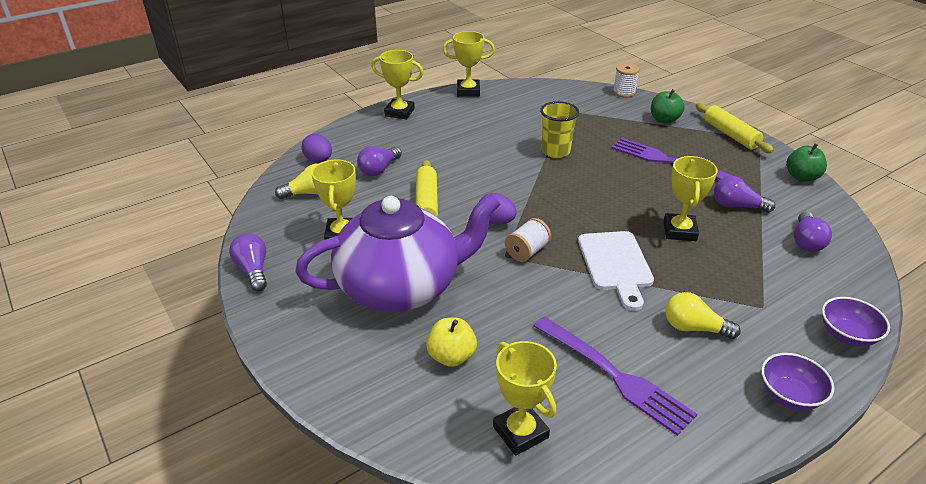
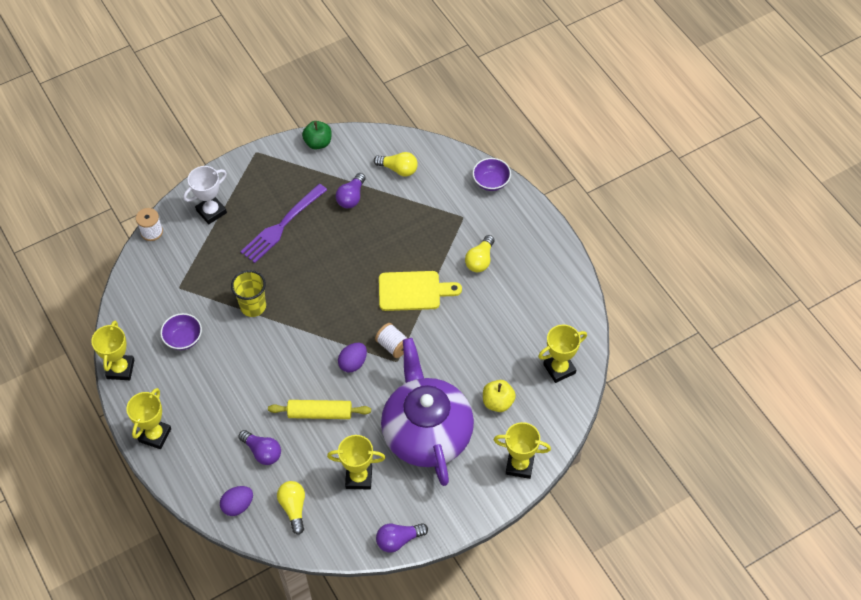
camera: 85 degrees left, 20 degrees up
(614, 375) = (518, 313): purple fork -> none
(615, 264) = (413, 291): white cutting board -> yellow cutting board
(664, 119) = (211, 211): green apple -> white trophy
(679, 231) = (378, 242): yellow trophy -> yellow trophy (519, 465)
(730, 135) = (246, 170): yellow rolling pin -> none
(789, 395) = (537, 228): purple bowl -> purple bowl (183, 339)
(806, 241) = (398, 169): purple light bulb -> yellow light bulb

